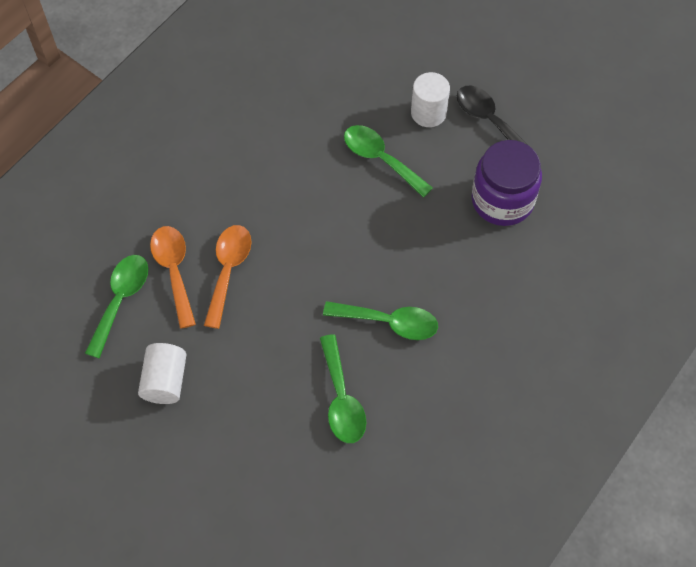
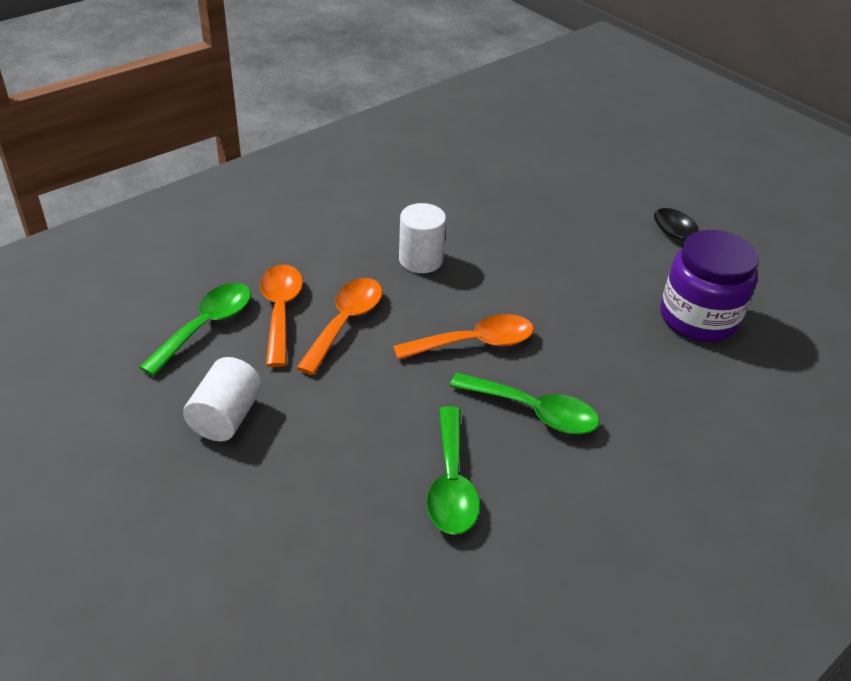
camera: 10 degrees right, 20 degrees down
(333, 267) = (475, 343): none -> orange spoon
(380, 159) = (554, 256): green spoon -> none
(428, 113) = (618, 227): white cylinder -> white cylinder (420, 260)

